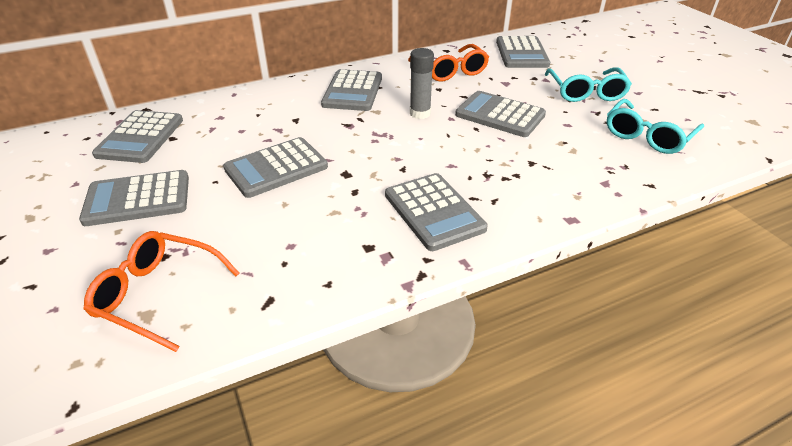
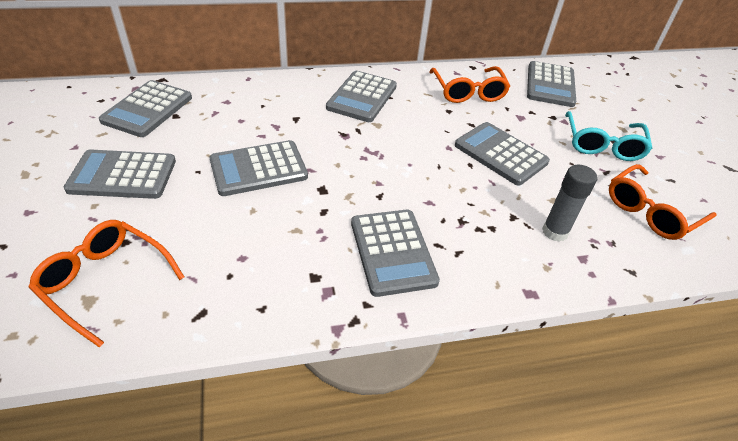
camera: 10 degrees right, 5 degrees up
(420, 113) = (419, 136): grey glue stick -> grey glue stick (555, 232)
(647, 136) = (651, 211): turquoise glasses -> orange glasses

